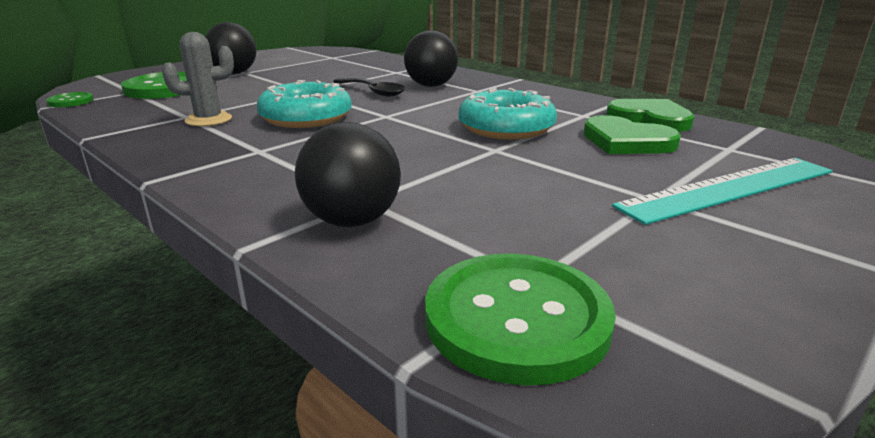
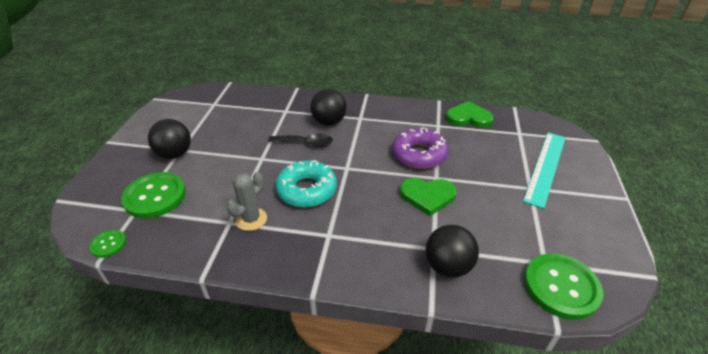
camera: 35 degrees left, 15 degrees up
(506, 128) = (419, 154): turquoise donut -> purple donut
(626, 141) = (479, 144): green heart -> green heart (427, 196)

